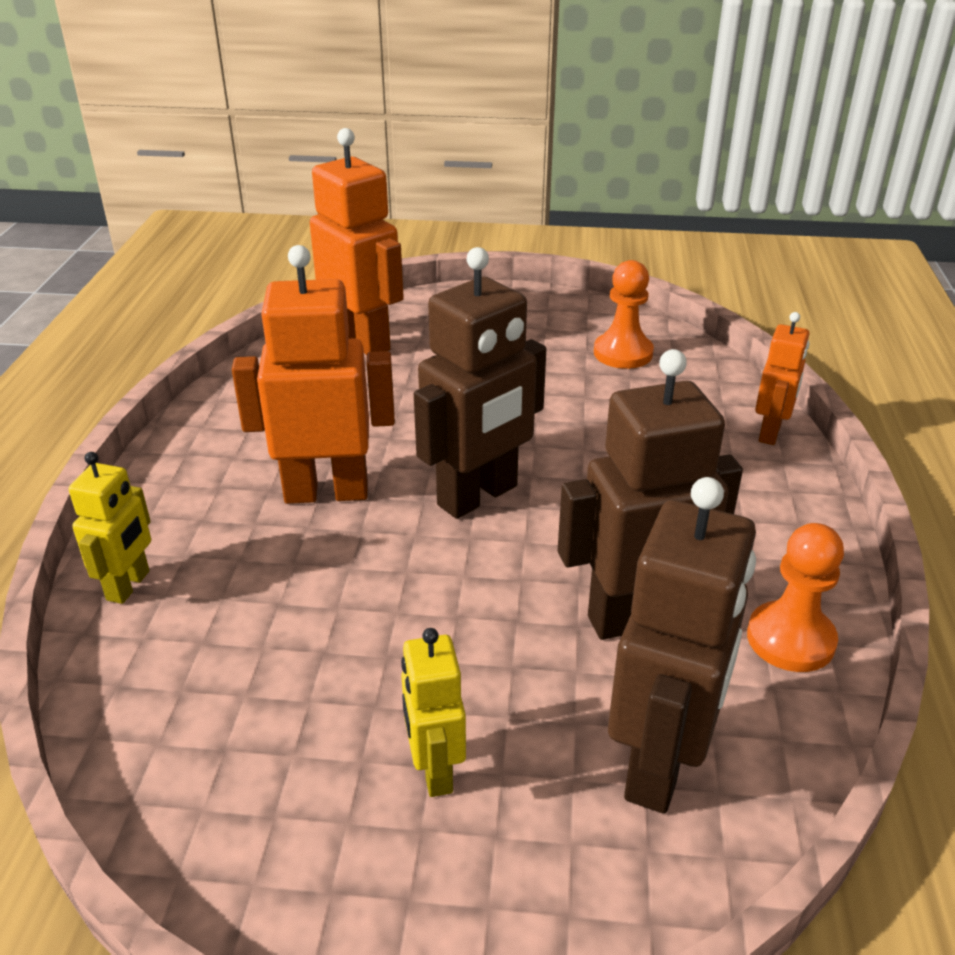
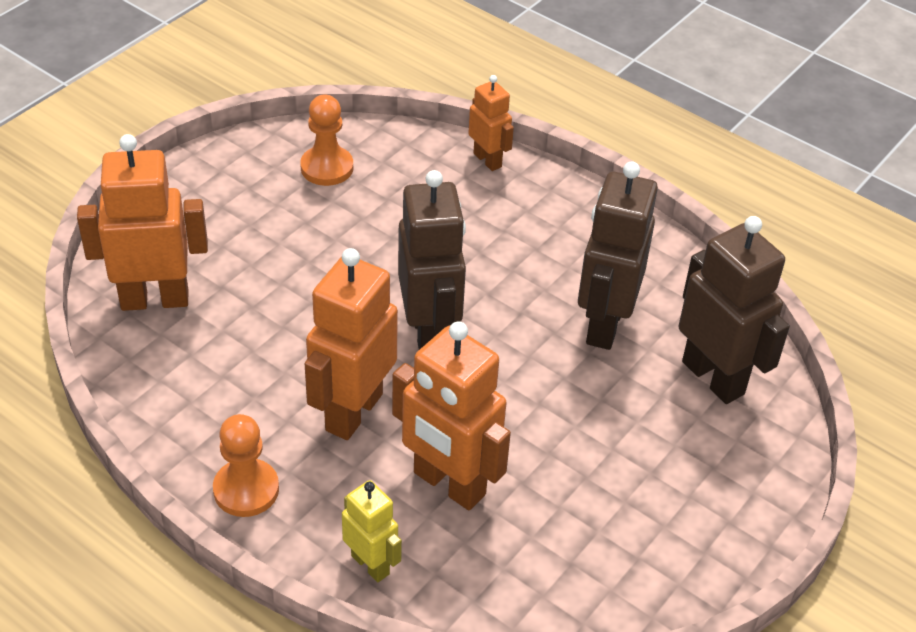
camera: 60 degrees left, 10 degrees up
(277, 595) = (448, 484): none -> orange robot
(434, 770) = (654, 472): yellow robot -> none
(790, 639) = (667, 273): orange pawn -> orange pawn (246, 490)

